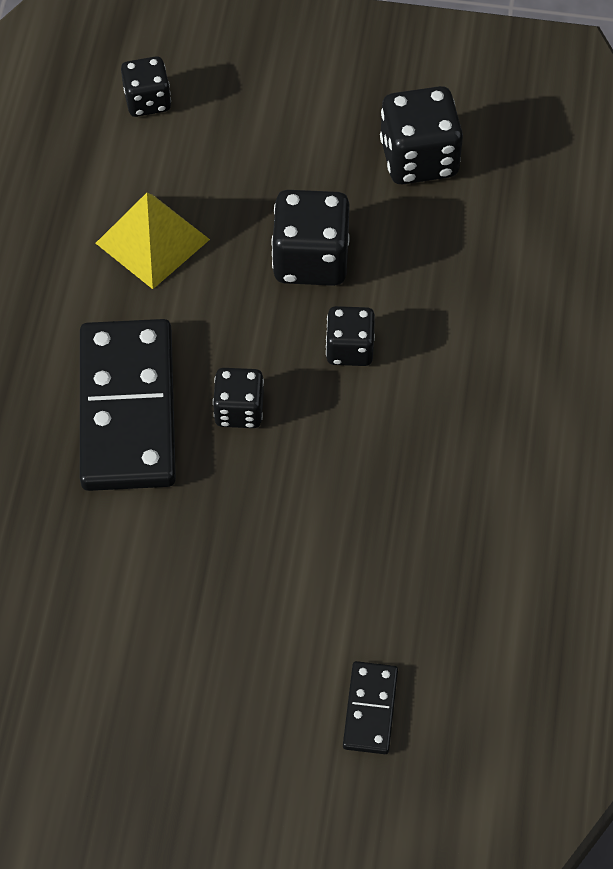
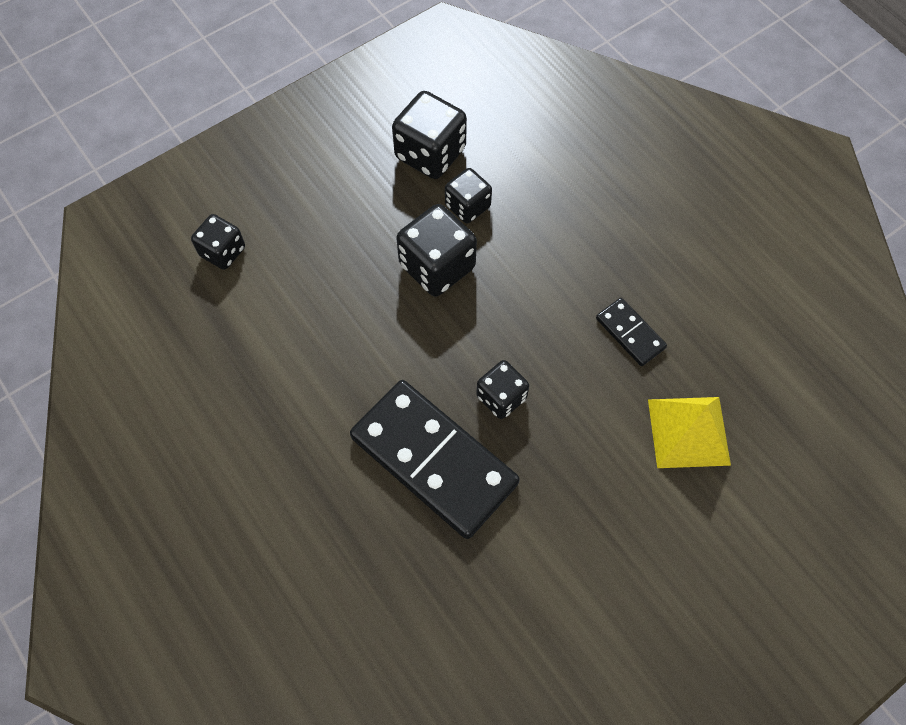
camera: 45 degrees left, 5 degrees up
(152, 241) = (327, 338): yellow pyramid -> yellow pyramid (688, 431)
(349, 348) = (521, 301): black dice -> black dice (467, 206)
(370, 709) = (781, 508): black domino -> black domino (630, 333)

